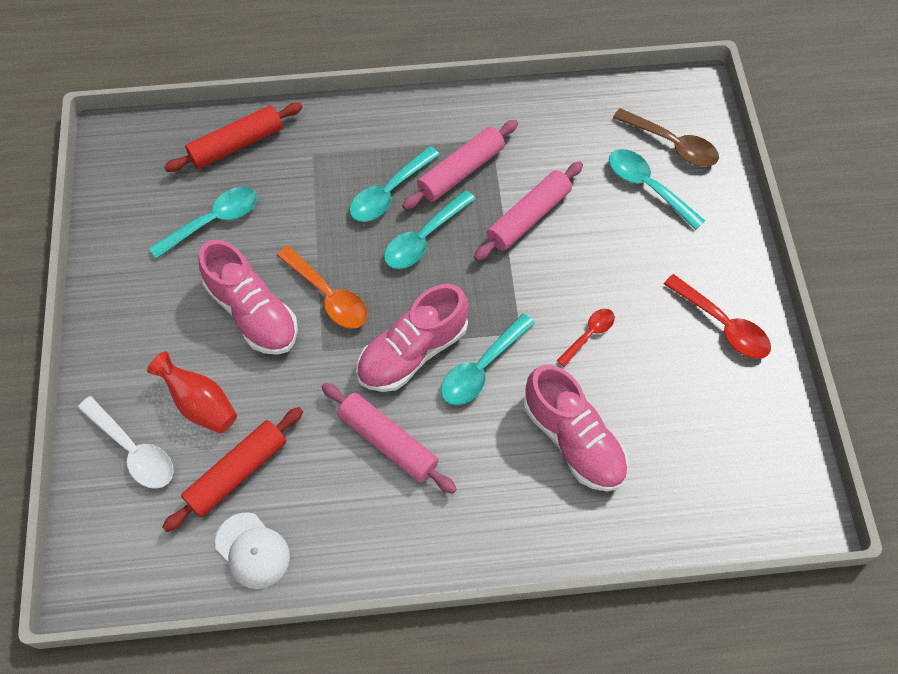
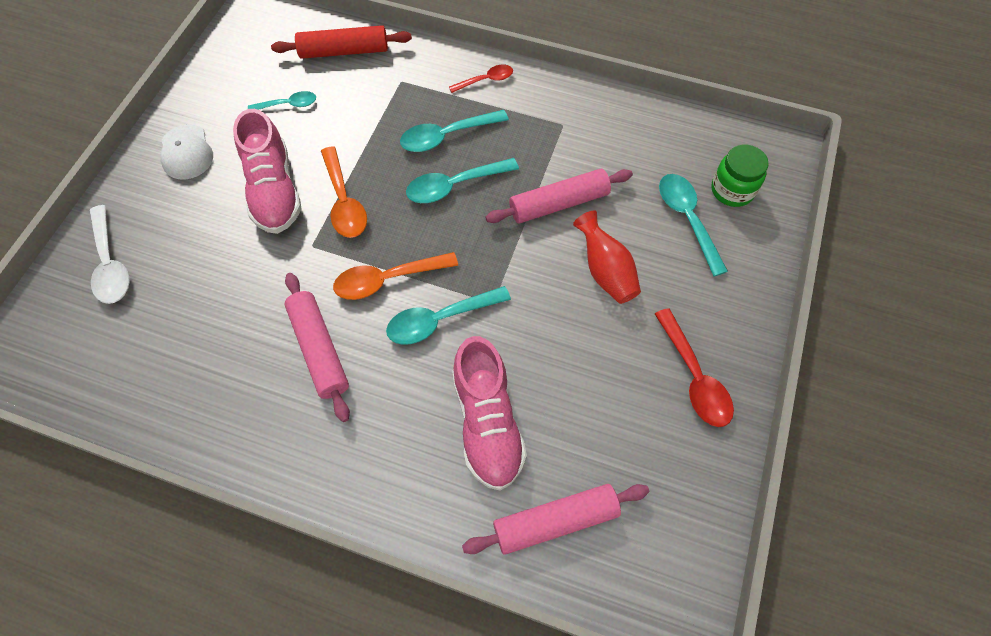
camera: 25 degrees right, 0 degrees up
(200, 404) = (186, 248): red vase -> red vase (605, 271)
(213, 221) = (288, 105): turquoise spoon -> turquoise spoon, size x0.62
(237, 472) = (179, 319): red rolling pin -> none
(252, 550) = (149, 393): white cap -> white cap (186, 152)
(413, 352) = (387, 279): pink shoe -> orange spoon
(461, 171) = (520, 141): pink rolling pin -> pink rolling pin (555, 521)
(589, 335) = (557, 331): red spoon -> red spoon (486, 80)
(672, 144) = (732, 190): brown spoon -> green jar

